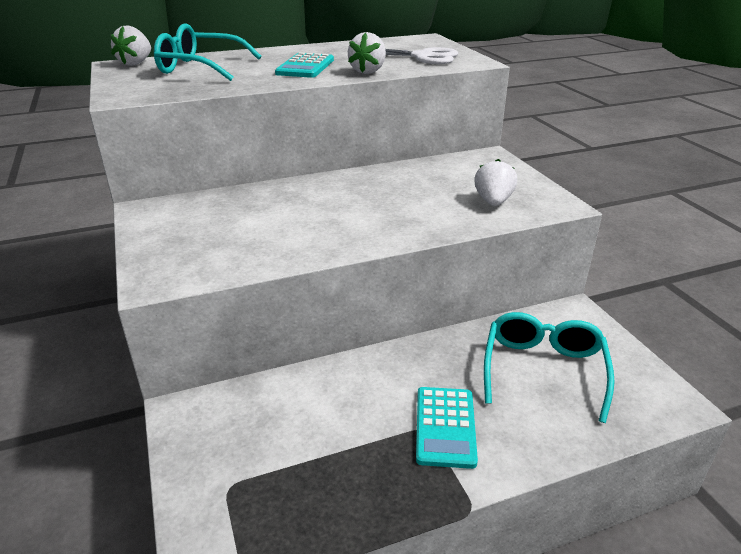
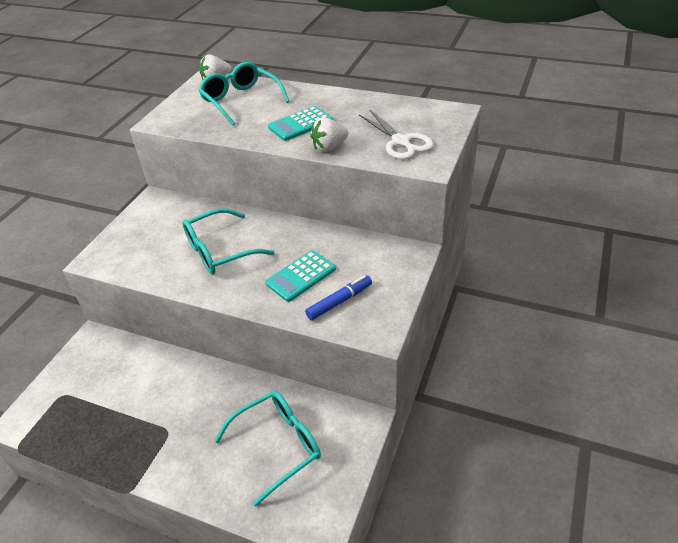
camera: 45 degrees right, 10 degrees up
(311, 215) = (219, 251): none -> turquoise glasses
(445, 427) = (179, 438): turquoise calculator -> turquoise calculator (301, 276)
(493, 201) = (339, 301): white strawberry -> blue marker

